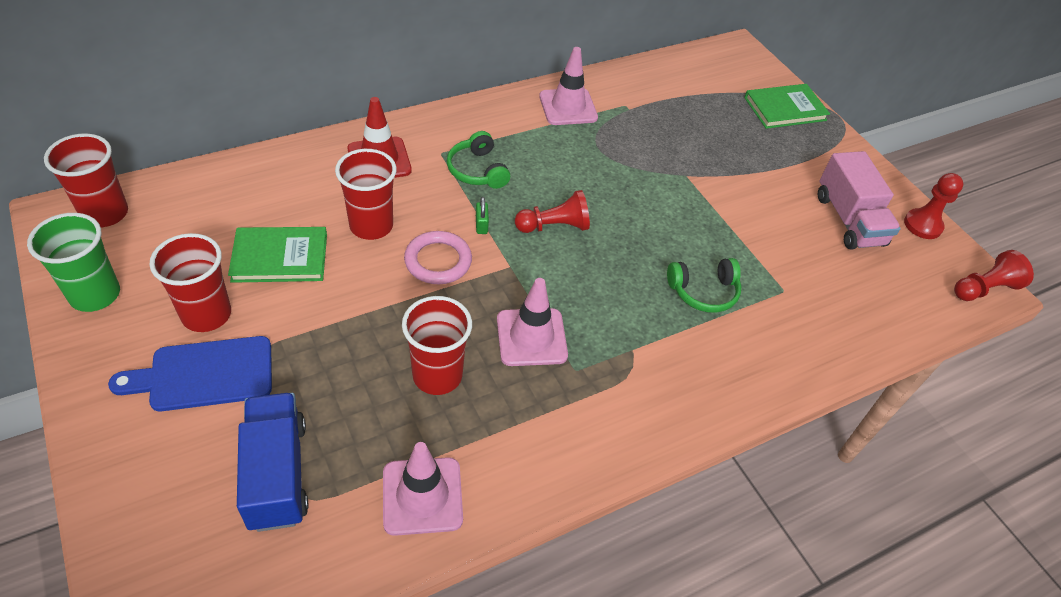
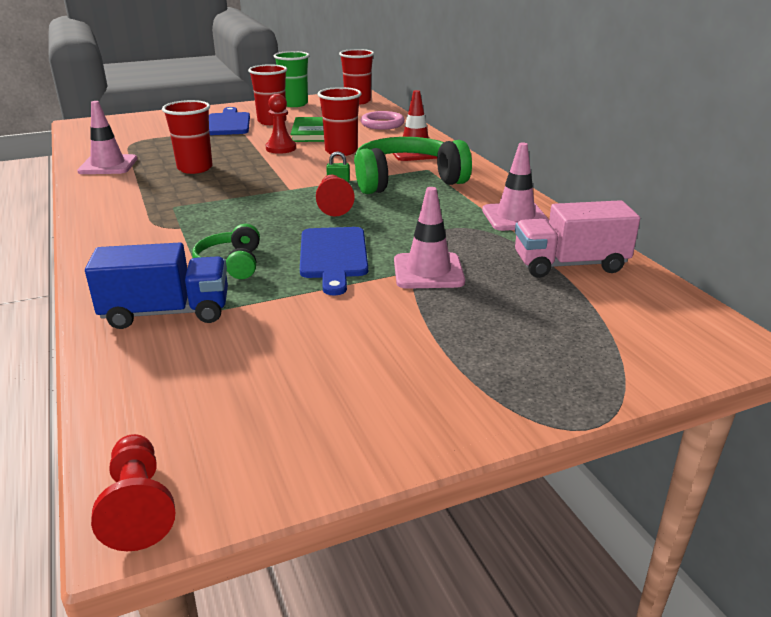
camera: 100 degrees right, 20 degrees down
(277, 474) = (151, 138): blue truck -> blue truck (167, 313)
(438, 261) = (301, 168): pink ring -> pink ring (382, 124)
(477, 170) = (406, 180): green headphones -> green headphones, size x1.90
(531, 337) = (213, 194): pink traffic cone -> pink traffic cone (428, 271)
(671, 222) = (333, 256): none -> blue cutting board
(785, 109) = (585, 366): green book -> none
(848, 220) = (324, 383): pink truck -> pink truck (569, 265)
(922, 225) = (303, 466): red pawn -> red pawn (281, 148)

